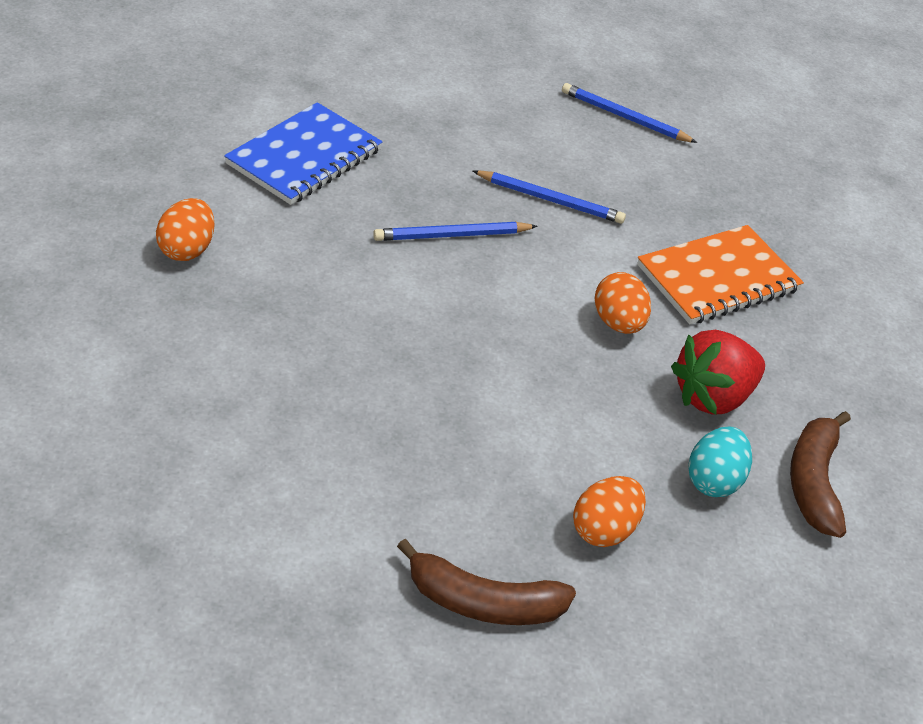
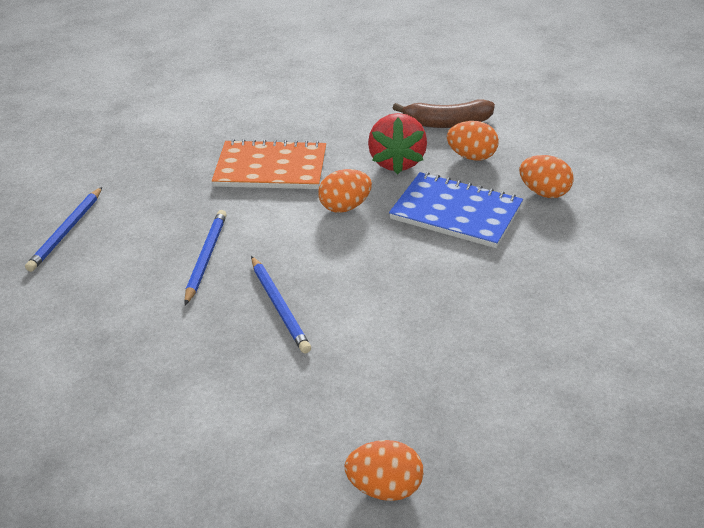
camera: 95 degrees left, 5 degrees down
(304, 157) = (194, 434): blue notebook -> blue notebook (456, 213)
(483, 602) = (639, 231): brown banana -> none
(712, 397) = (397, 162): red strawberry -> red strawberry turned 45 degrees clockwise
(713, 480) = (471, 156): turquoise egg -> orange egg
(718, 278) = (271, 168): orange notebook -> orange notebook turned 45 degrees counterclockwise

